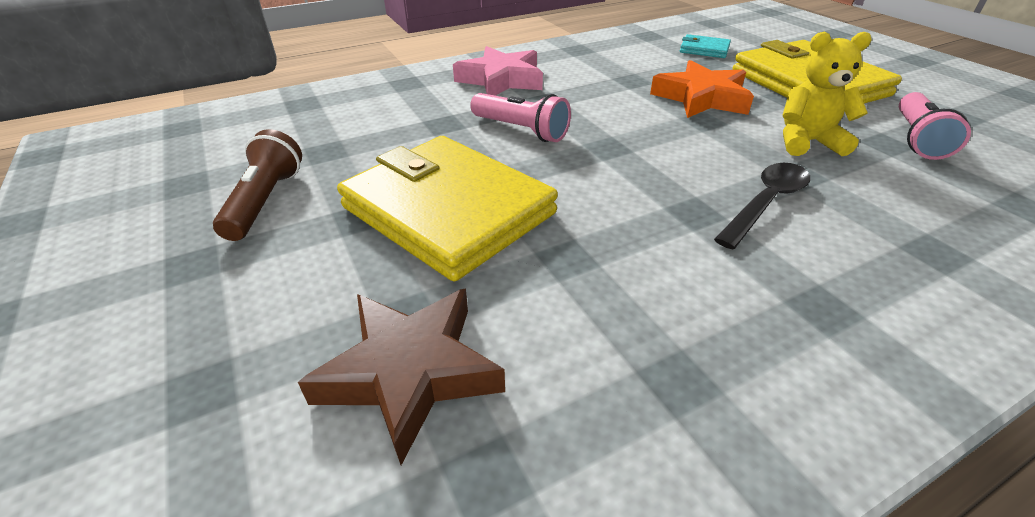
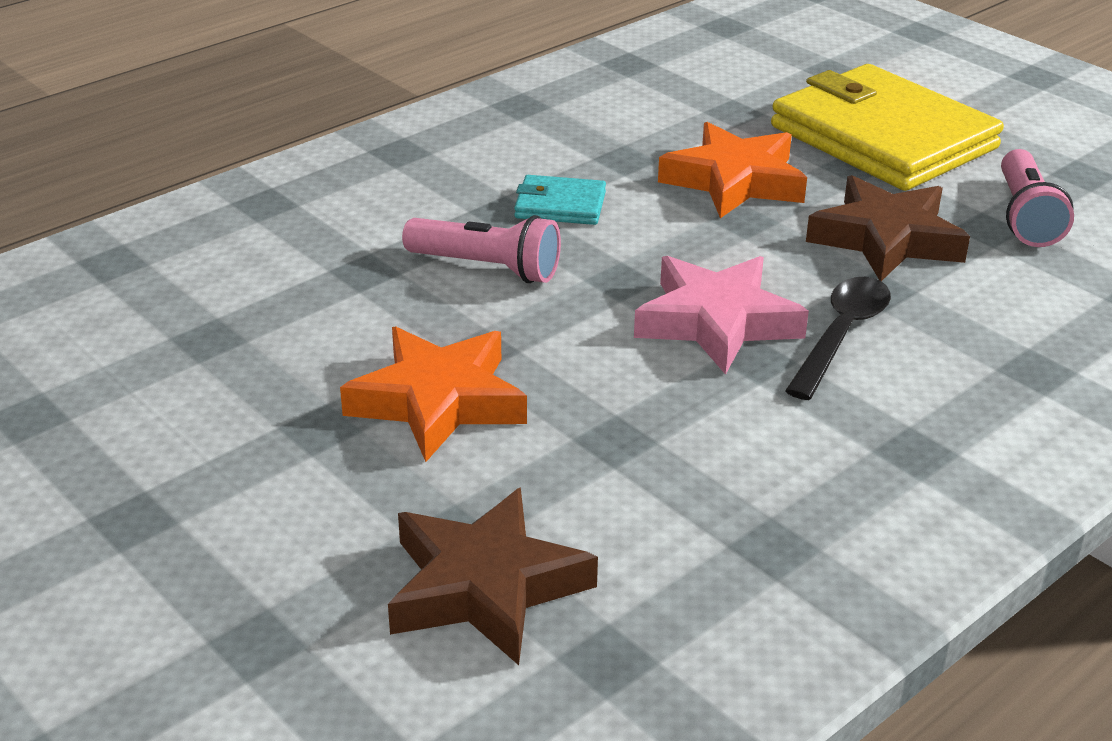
camera: 15 degrees left, 5 degrees down
(265, 201) = (171, 424): brown flashlight -> none
(448, 210) = (438, 401): yellow wallet -> orange star
(501, 80) = (418, 180): pink star -> pink star (716, 322)
(704, 49) = (722, 86): turquoise wallet -> turquoise wallet (560, 205)
(807, 142) = (886, 239): yellow teddy bear -> brown star

